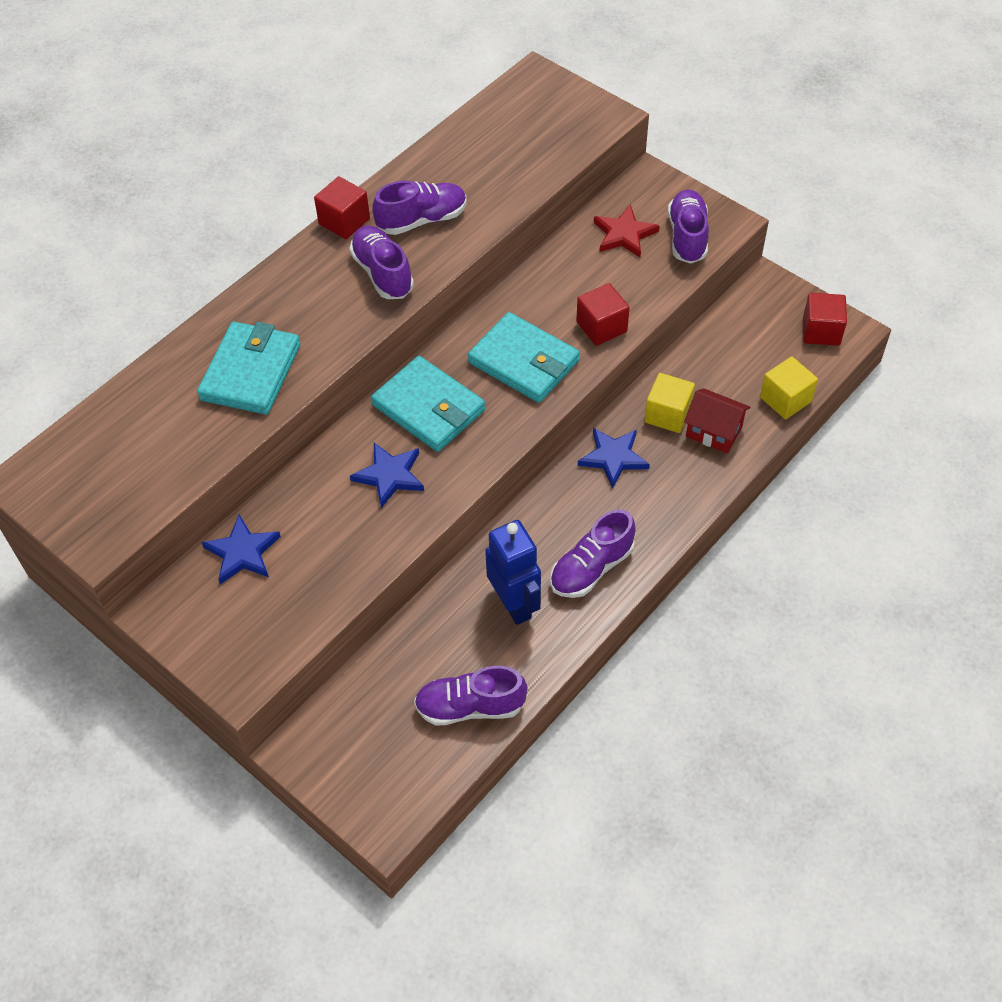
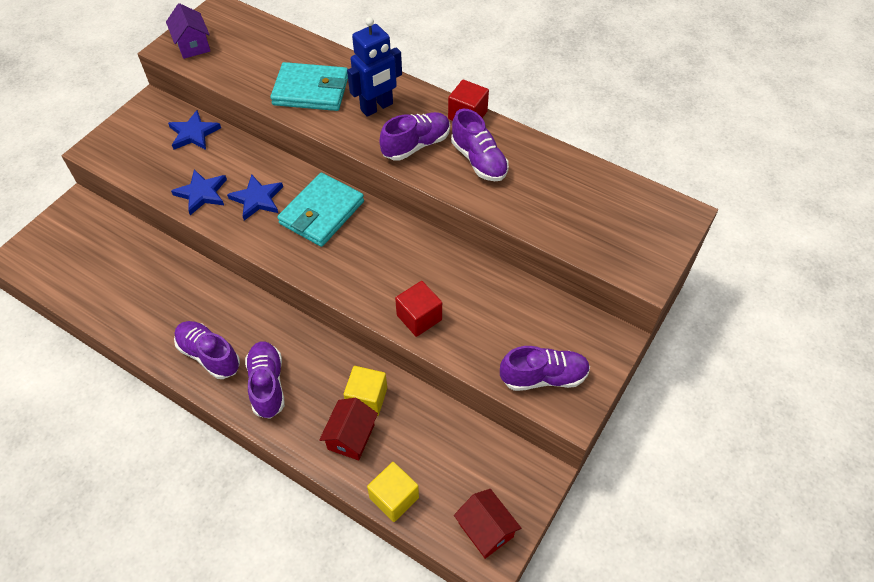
camera: 80 degrees right, 0 degrees up
(102, 512) = (193, 45): none -> purple house
(470, 706) = (96, 292): purple shoe -> purple shoe (267, 385)
(514, 604) = (178, 308): blue robot -> blue robot (377, 107)
(524, 361) = (374, 267): turquoise wallet -> none
(613, 458) = (317, 361): blue star -> blue star (202, 193)
(624, 234) = (534, 325): red star -> none
(821, 331) = (485, 530): red cube -> red house

